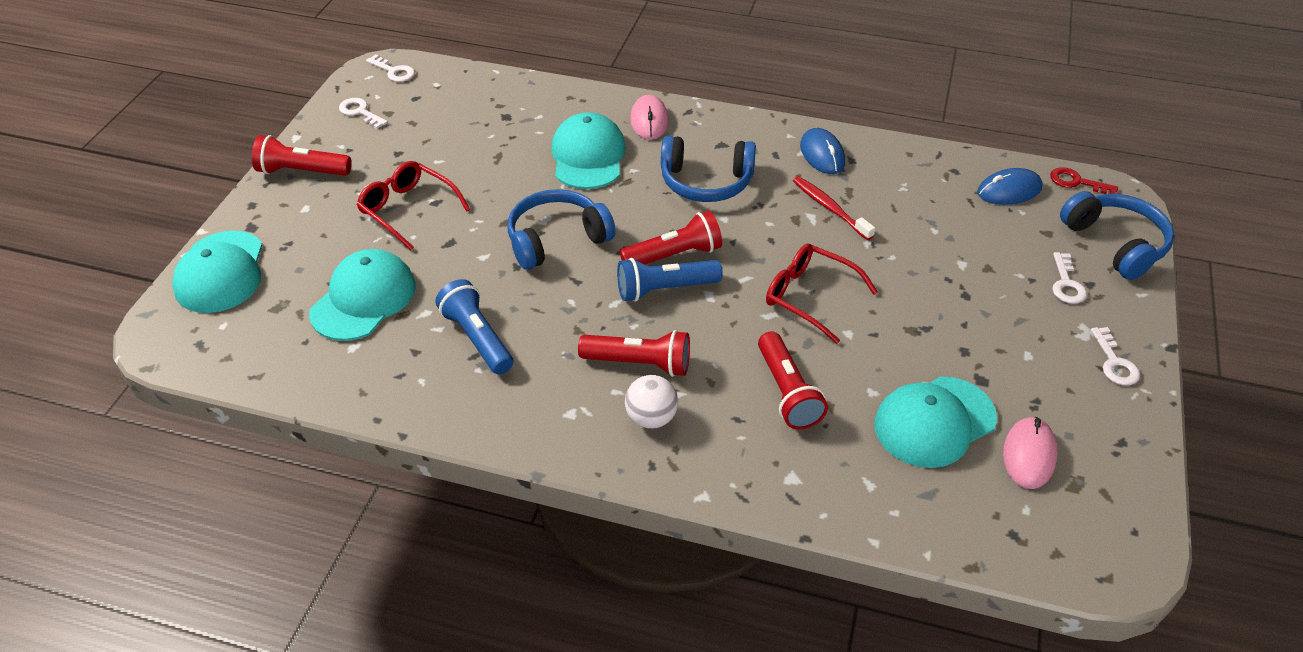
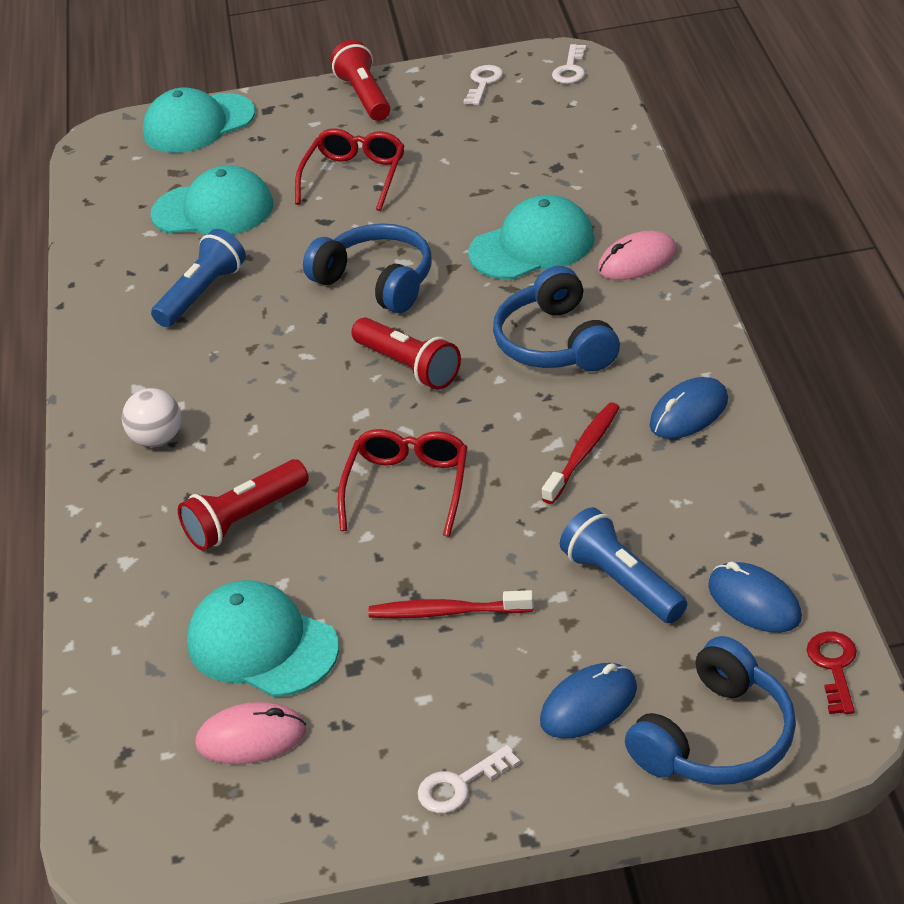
camera: 70 degrees right, 5 degrees down
(640, 363) = (228, 404): red flashlight -> none
(664, 289) = (348, 380): blue flashlight -> blue flashlight (622, 582)
(950, 318) = (446, 612): none -> red toothbrush
(1066, 284) = (589, 705): white key -> blue mouse

